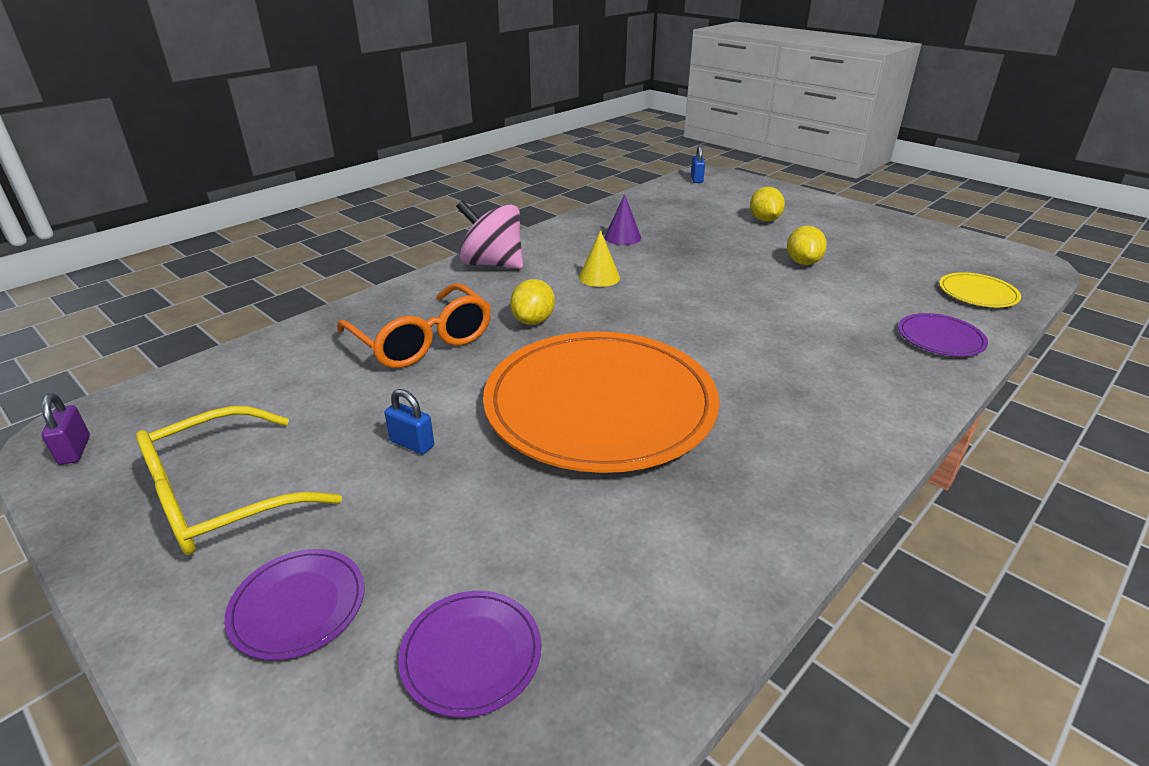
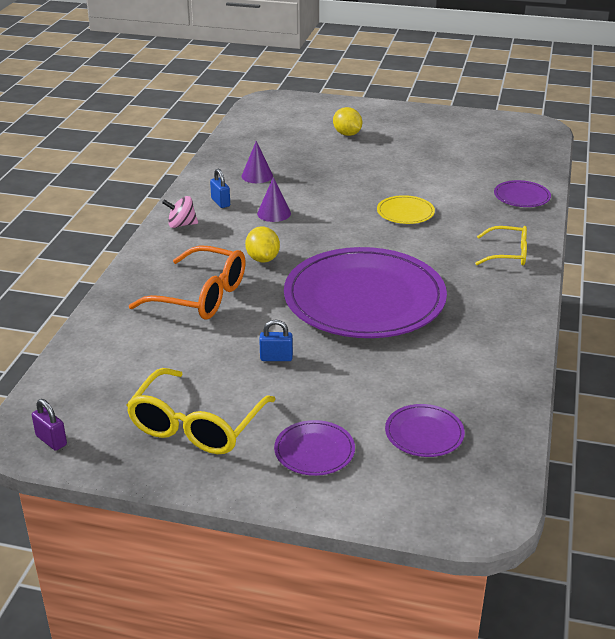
camera: 30 degrees left, 0 degrees up
(492, 264) = (181, 225): pink spinning top -> pink spinning top, size x0.55
(599, 277) = (274, 213): yellow cone -> purple cone
(600, 405) = (364, 298): orange plate -> purple plate
(696, 179) = (262, 107): blue padlock -> blue padlock (220, 202)
(803, 262) = (402, 164): yellow lemon -> none
(858, 409) = (508, 254): none -> yellow glasses
(977, 293) = (523, 159): yellow plate -> yellow plate (405, 212)

